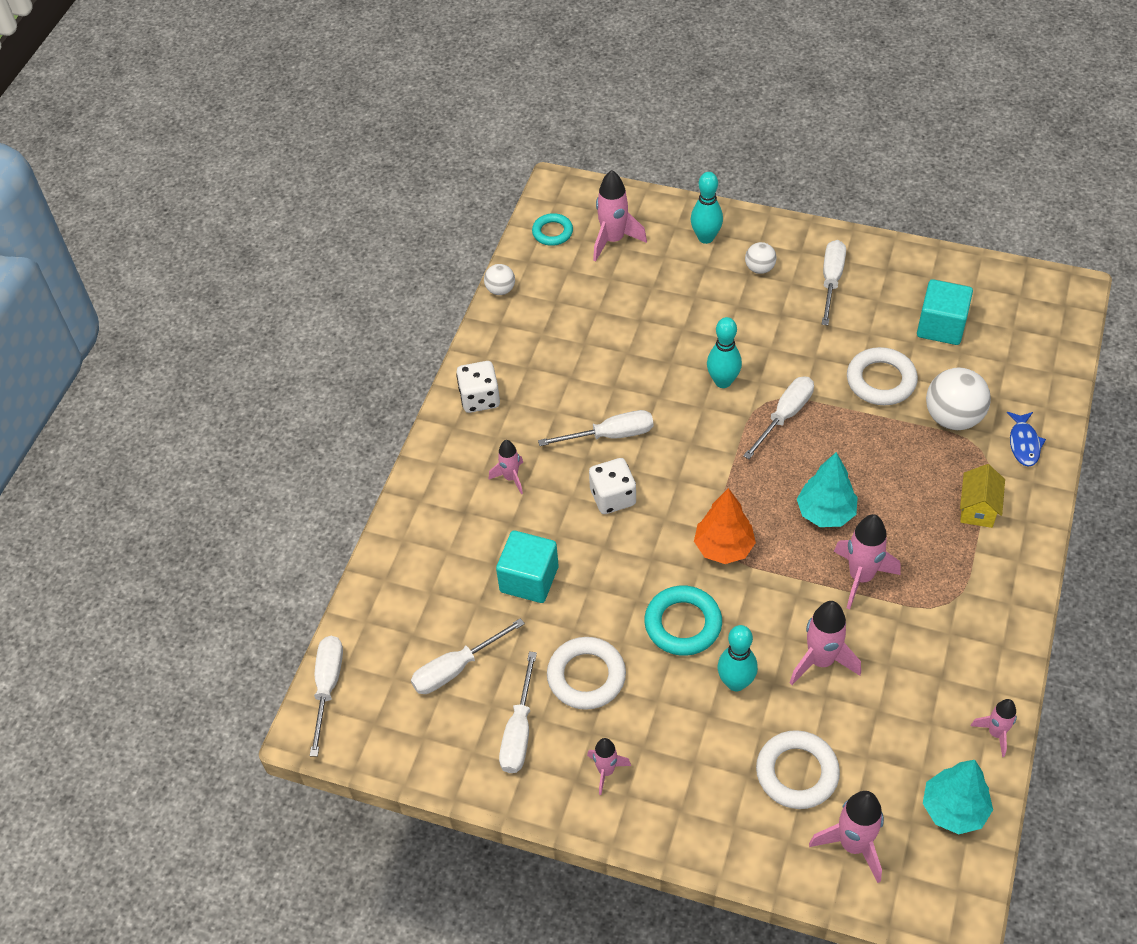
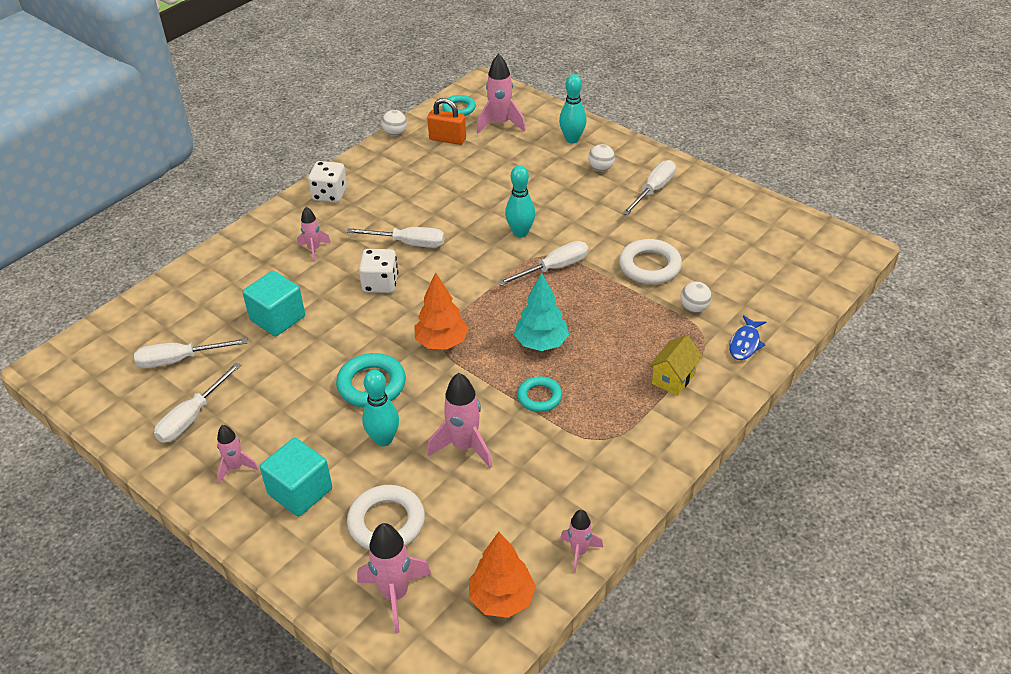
camera: 20 degrees right, 10 degrees down
(327, 687) = (80, 342): white screwdriver -> none
(566, 280) = (447, 139): none -> orange padlock
(586, 676) = (270, 397): white ring -> none
(861, 577) = (539, 397): pink rocket -> turquoise ring
(941, 326) = (725, 243): turquoise cube -> turquoise cube (300, 491)
(953, 417) = (694, 308): white ball -> white ball, size x0.54
(954, 809) = (502, 599): turquoise tree -> orange tree

